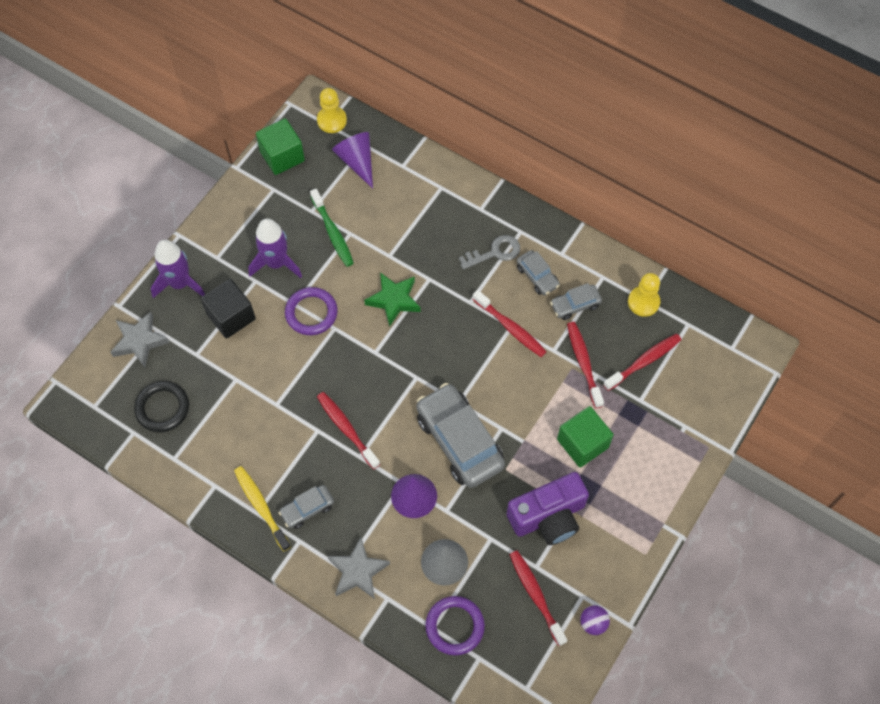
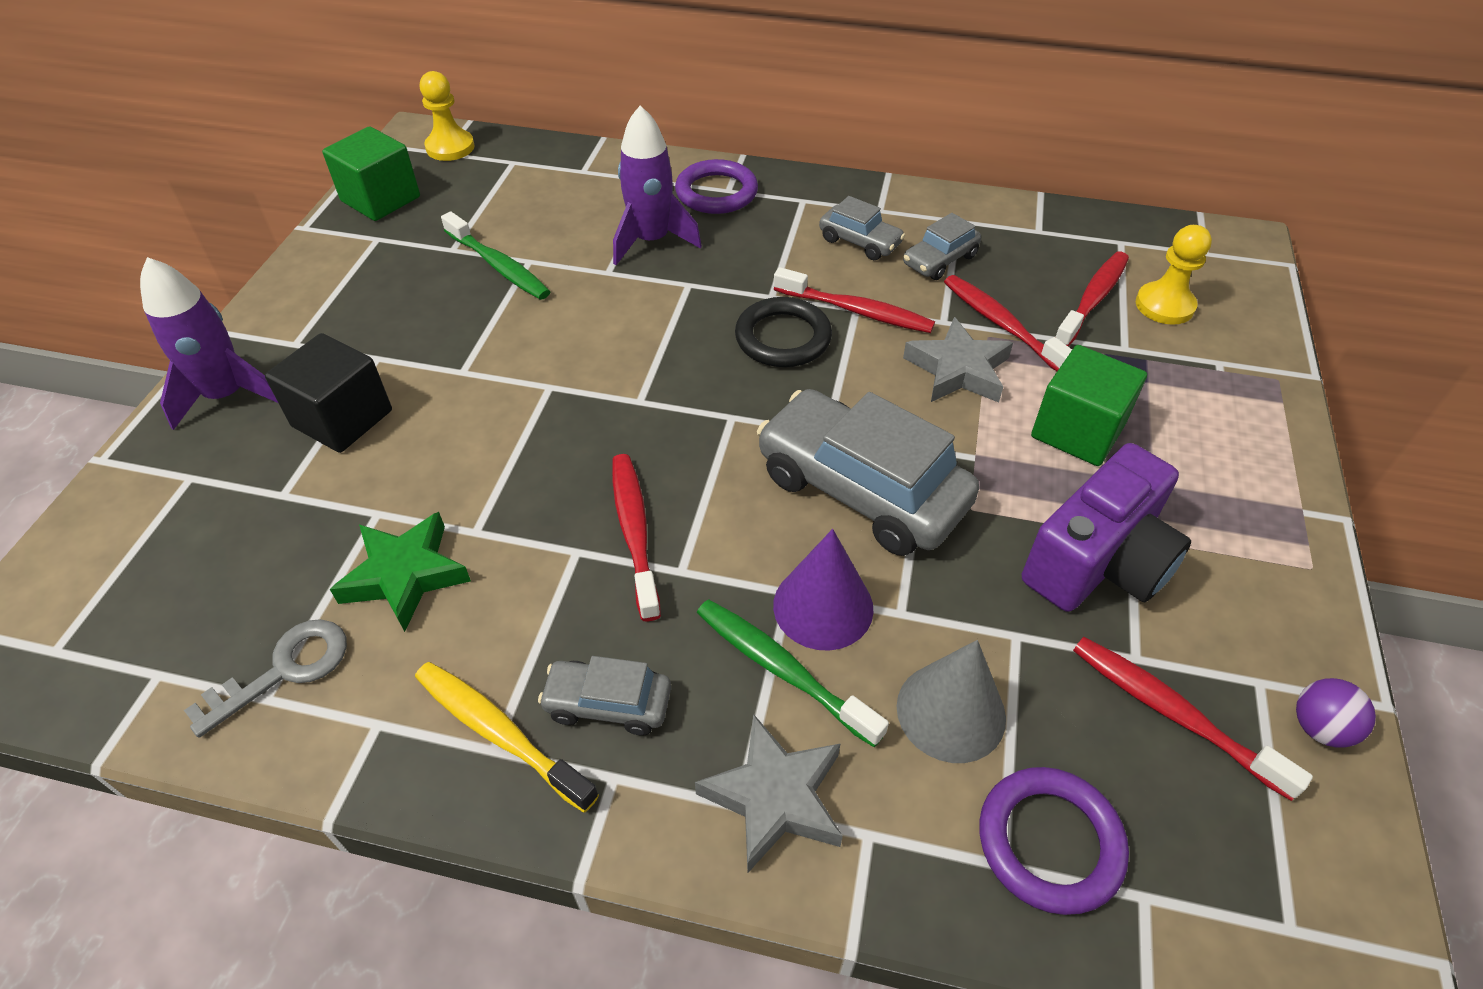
camera: 20 degrees left, 15 degrees down
(139, 341) = (153, 505): grey star -> grey star (958, 370)
(162, 408) = (222, 607): black ring -> black ring (783, 338)
(276, 263) = (410, 325): purple rocket -> purple rocket (651, 241)
(307, 509) = (608, 704): grey car -> grey car turned 60 degrees clockwise
(311, 313) = (498, 376): purple ring -> purple ring (716, 192)
(346, 429) = (634, 531): red toothbrush -> red toothbrush turned 45 degrees clockwise
(357, 161) = (508, 180): purple cone -> none
(383, 519) = (782, 669): none -> green toothbrush
(394, 300) = (641, 323): green star -> green star (405, 575)
(494, 252) = (777, 230): grey key -> grey key (284, 670)
(643, 302) = (1038, 233): yellow pawn -> yellow pawn (1164, 305)

